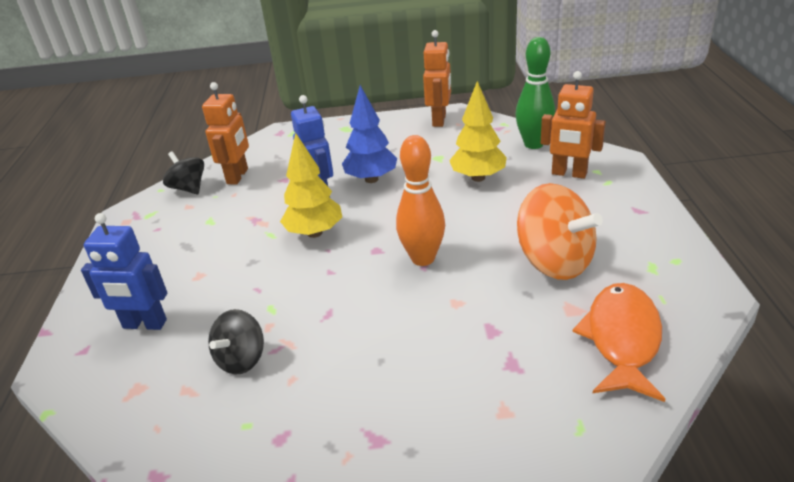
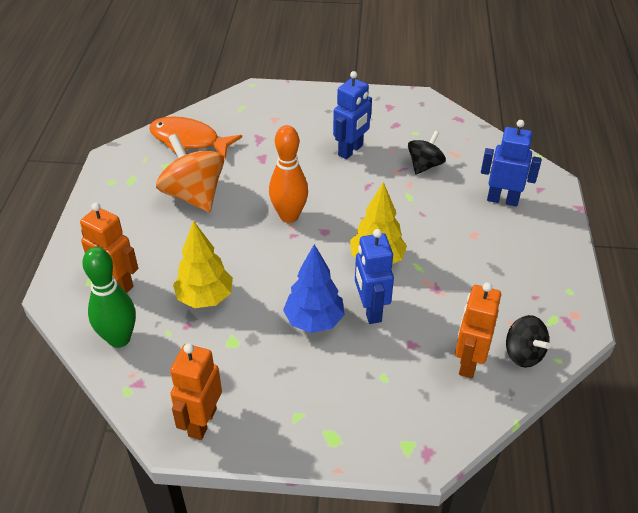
camera: 175 degrees left, 10 degrees up
(357, 366) = (350, 151): none -> blue robot
(622, 339) = (189, 140): orange fish -> orange fish turned 90 degrees clockwise

